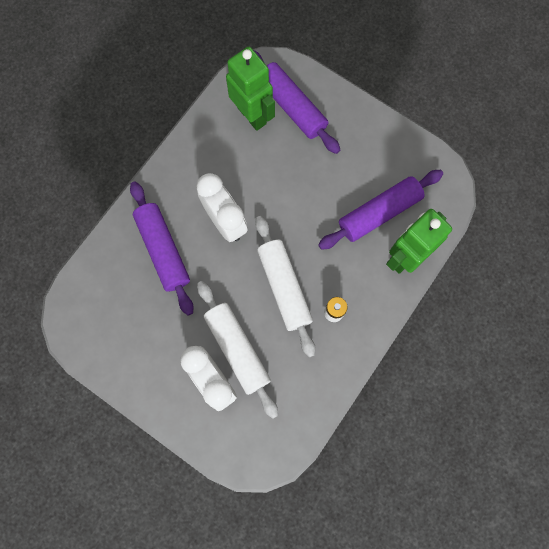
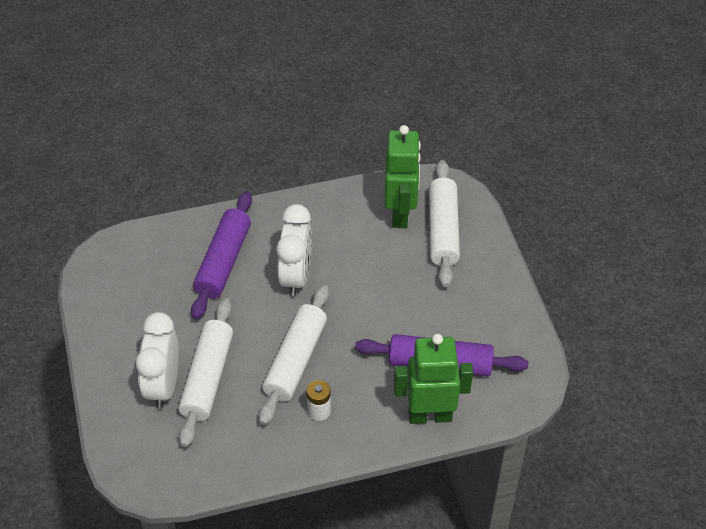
camera: 40 degrees right, 25 degrees down
(292, 106) = (443, 230): purple rolling pin -> white rolling pin

